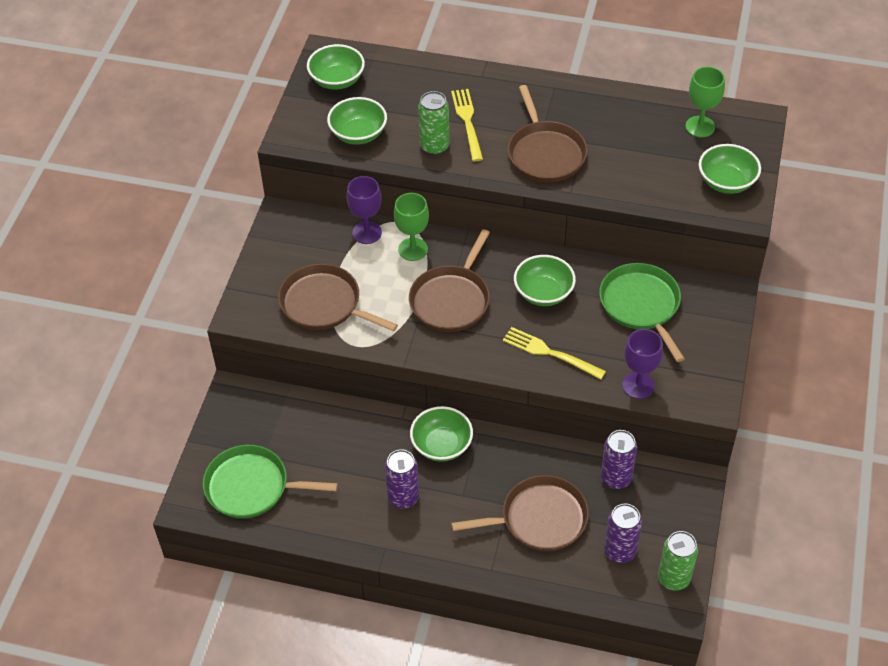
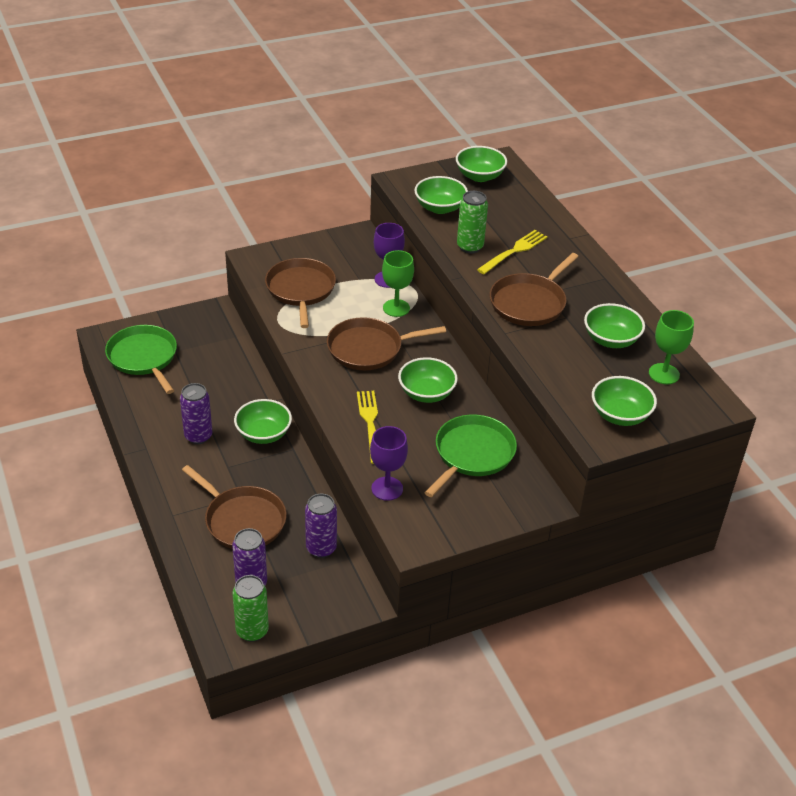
camera: 50 degrees right, 10 degrees down
(634, 132) = (611, 340): none -> green bowl

